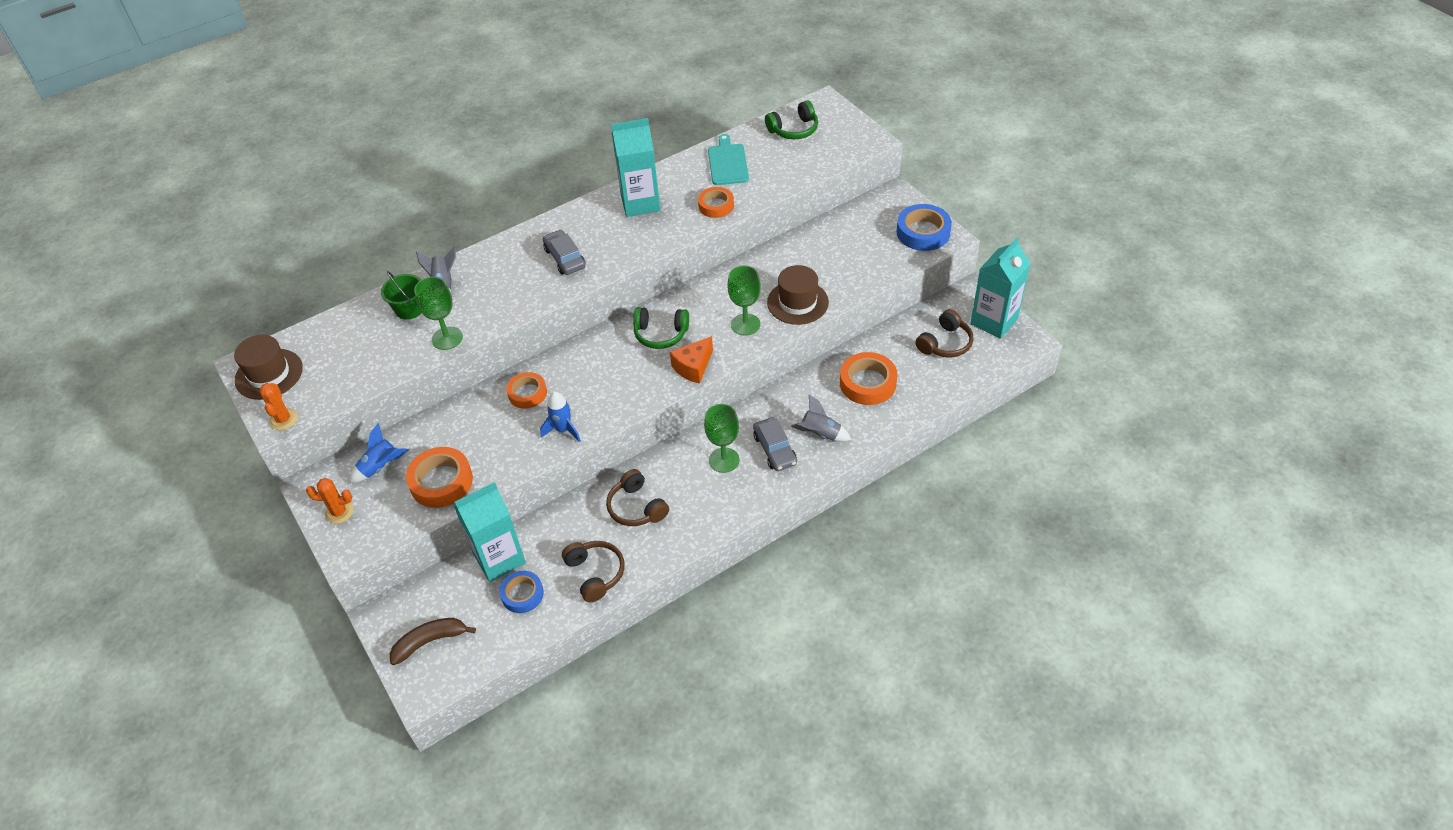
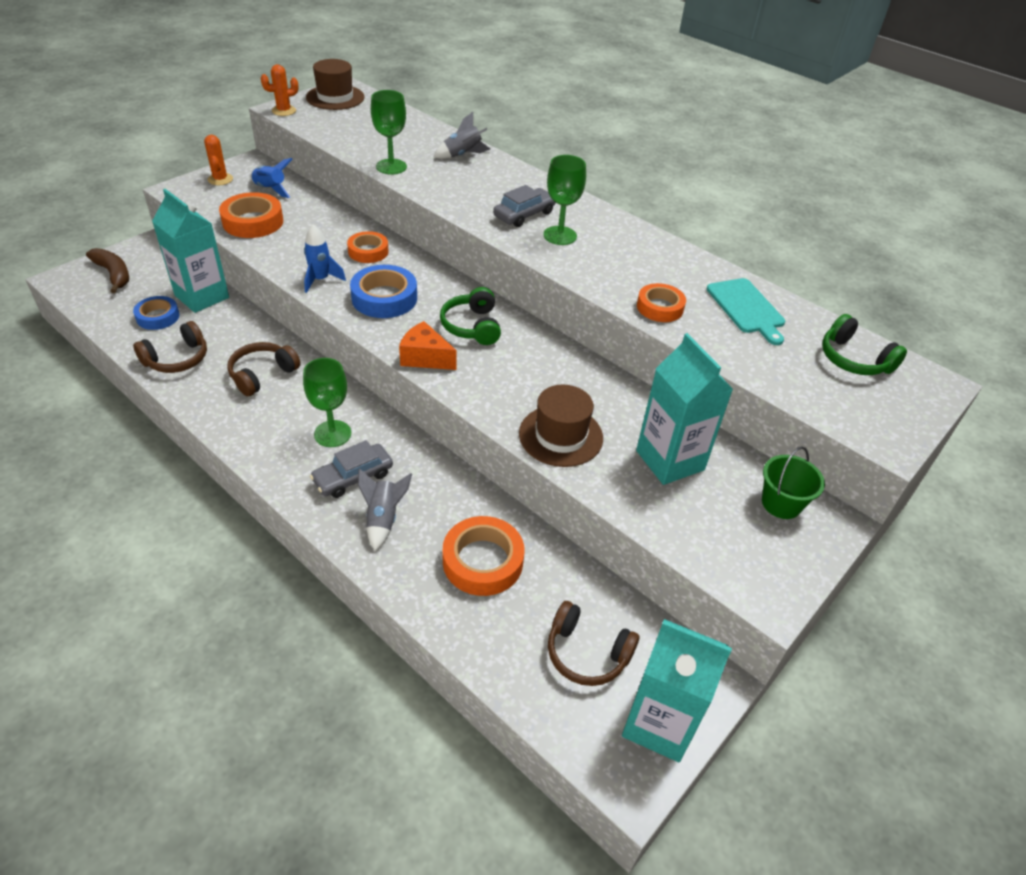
camera: 70 degrees right, 5 degrees down
(409, 309) = (426, 144): green bucket -> green bucket (781, 503)
(640, 203) = (635, 251): turquoise carton -> turquoise carton (670, 460)
(728, 163) = (746, 308): turquoise cutting board -> turquoise cutting board turned 90 degrees clockwise
(745, 324) = (506, 392): green goblet -> green goblet (560, 235)
(923, 232) = (765, 565): blue tape -> blue tape (384, 298)

